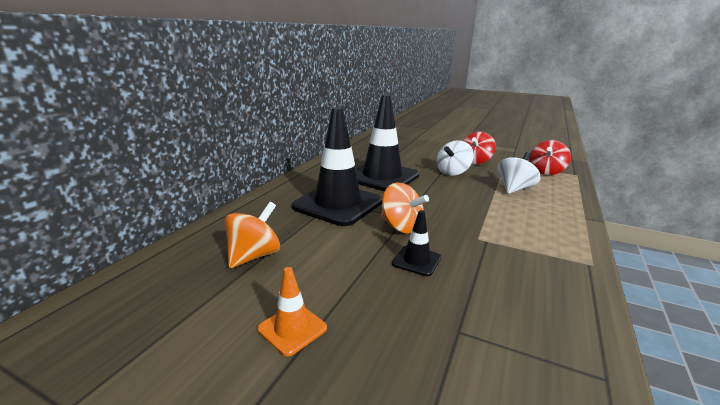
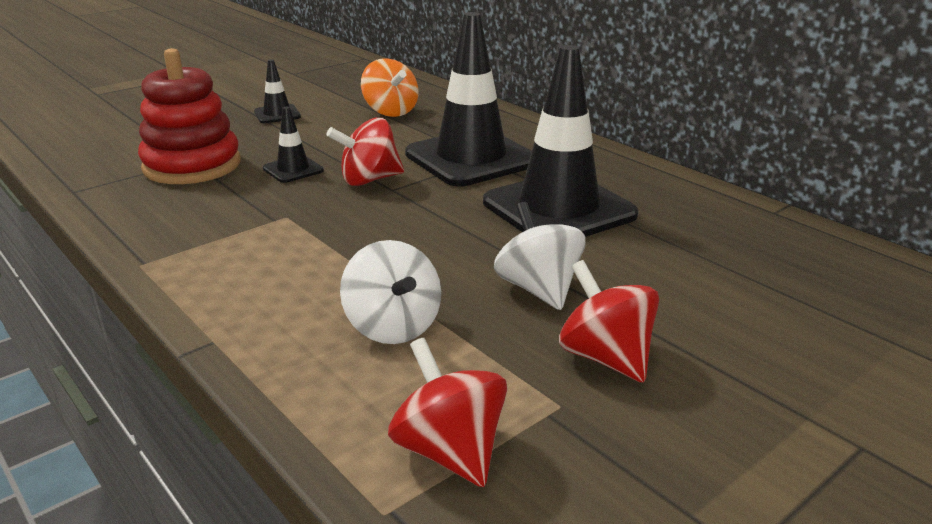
camera: 115 degrees right, 5 degrees up
(292, 328) = (277, 114): orange traffic cone -> black traffic cone
(401, 227) = (369, 180): orange spinning top -> red spinning top
(467, 321) = (192, 165): none -> red stacking toy

